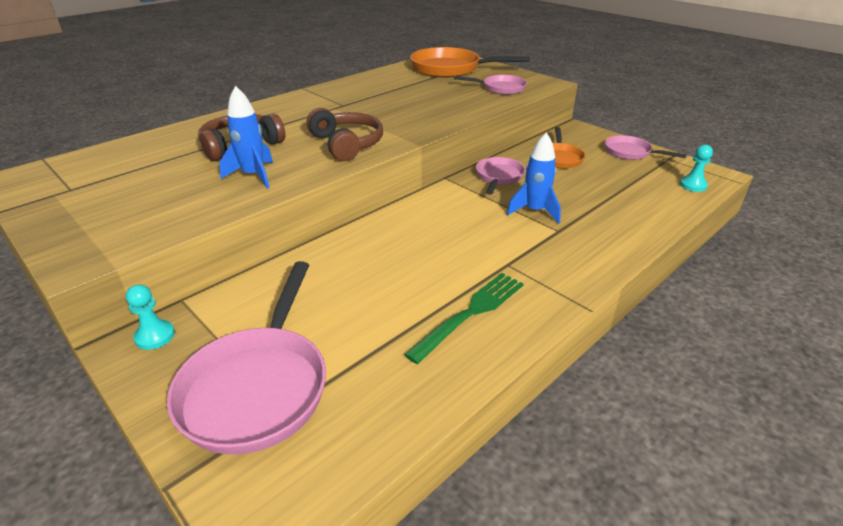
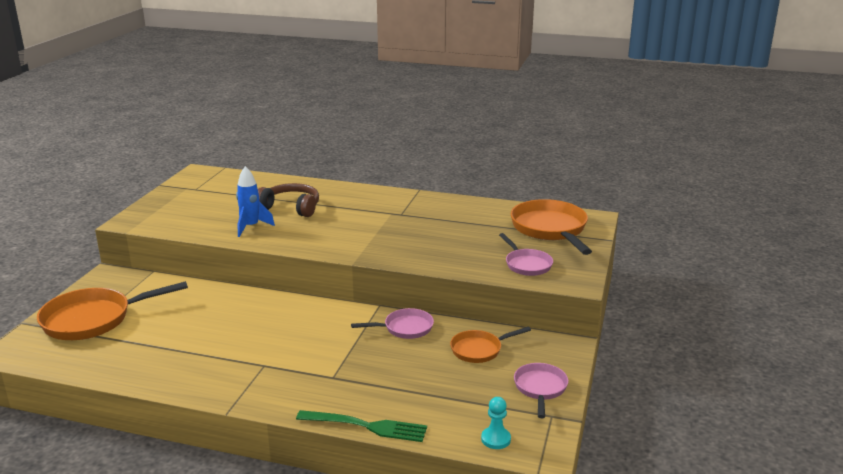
camera: 60 degrees right, 10 degrees down
(155, 336) = (119, 277): turquoise pawn -> none
(258, 387) = (93, 319): pink pan -> orange pan
(346, 144) = (327, 238): brown headphones -> none
(470, 313) = (193, 365): green fork -> green fork (366, 426)
(534, 211) = (356, 359): blue rocket -> none

